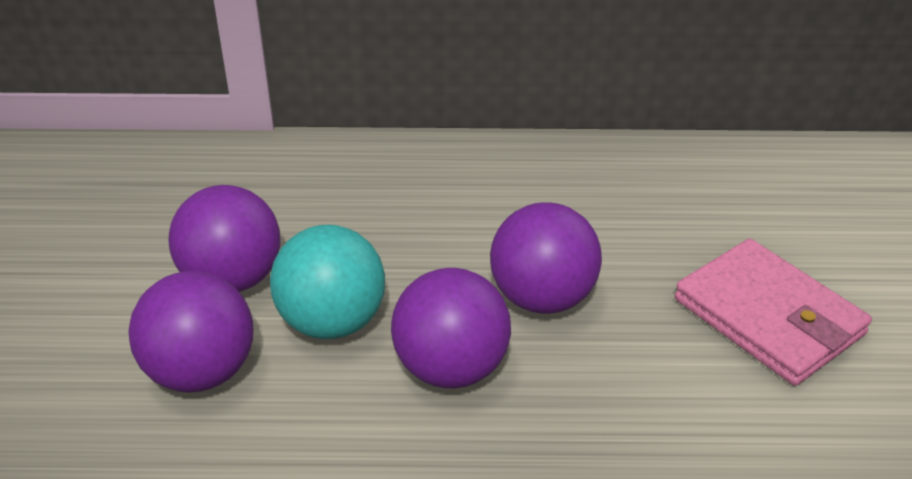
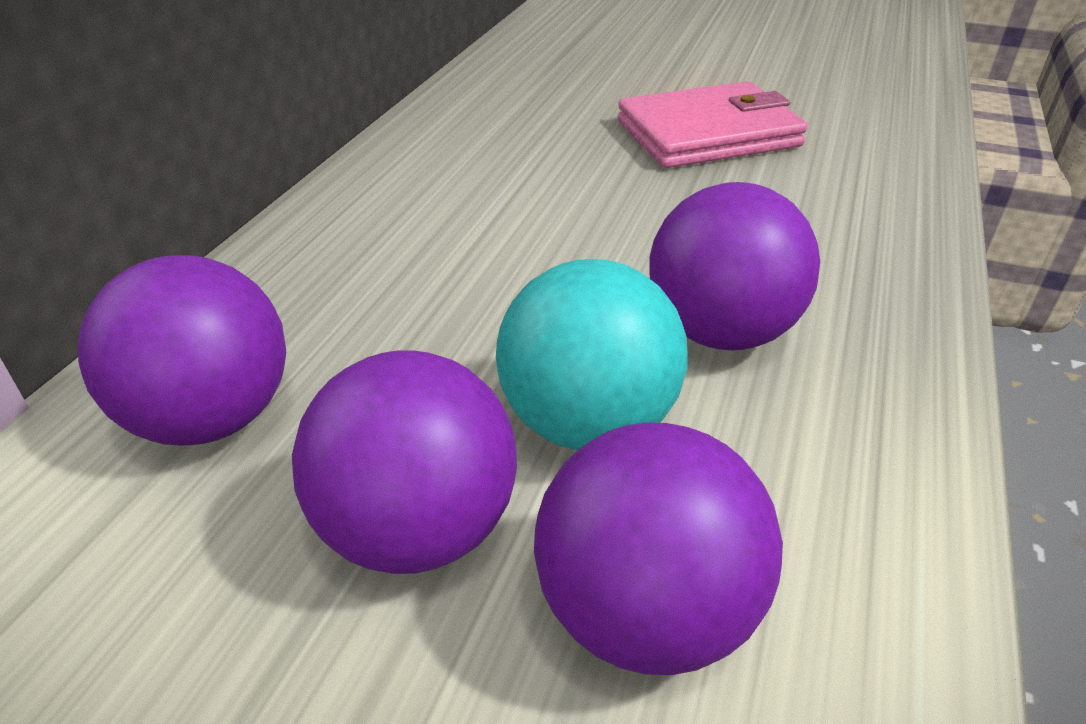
camera: 70 degrees left, 0 degrees up
(542, 298) = (623, 241): purple ball -> purple ball (212, 418)

